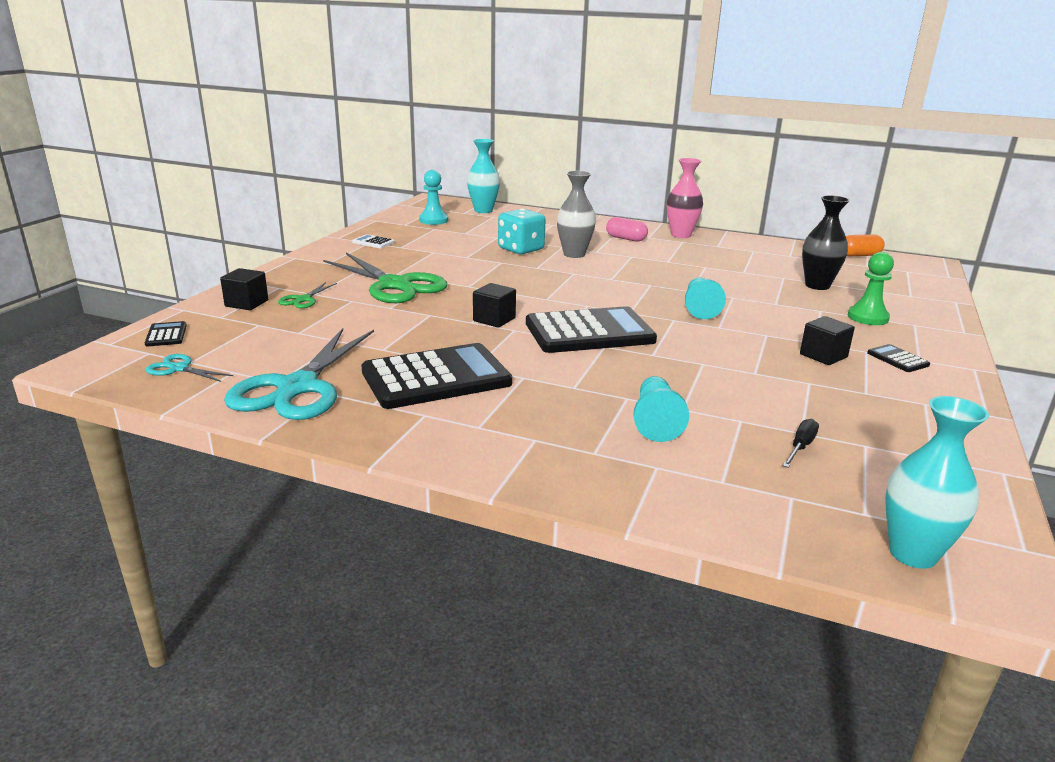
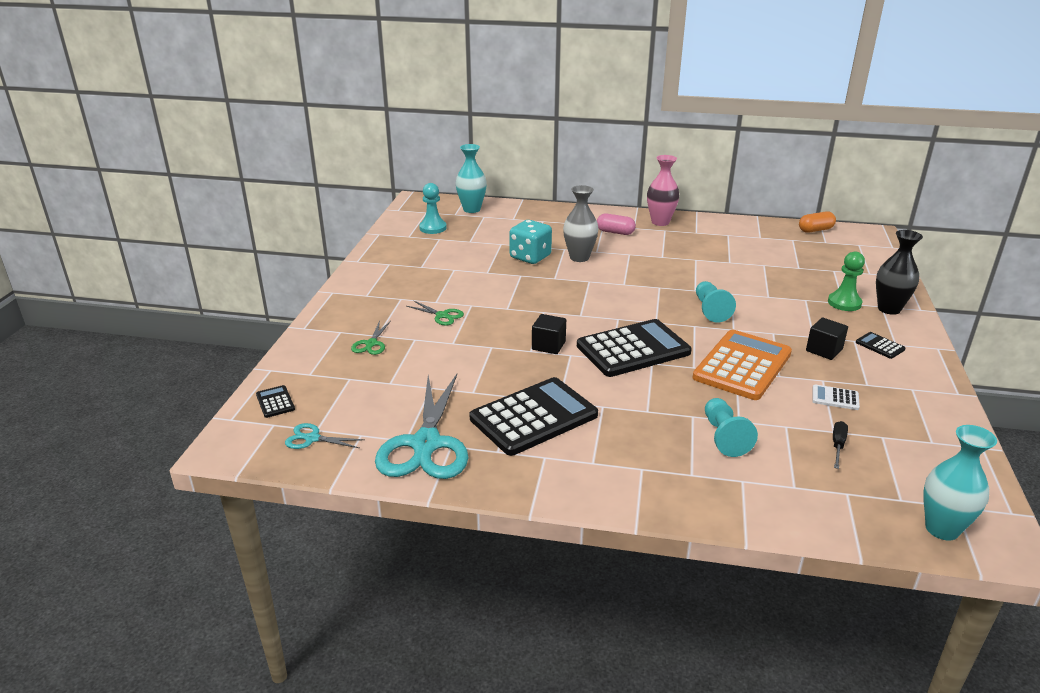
camera: 10 degrees left, 5 degrees up
(246, 303) = (323, 355): black cube -> none
(373, 242) = (393, 263): white calculator -> white calculator (835, 398)
(394, 285) = (442, 315): green scissors -> green scissors, size x0.44
(713, 359) = (742, 366): none -> orange calculator
(817, 286) = (794, 271): black vase -> black vase (889, 309)

